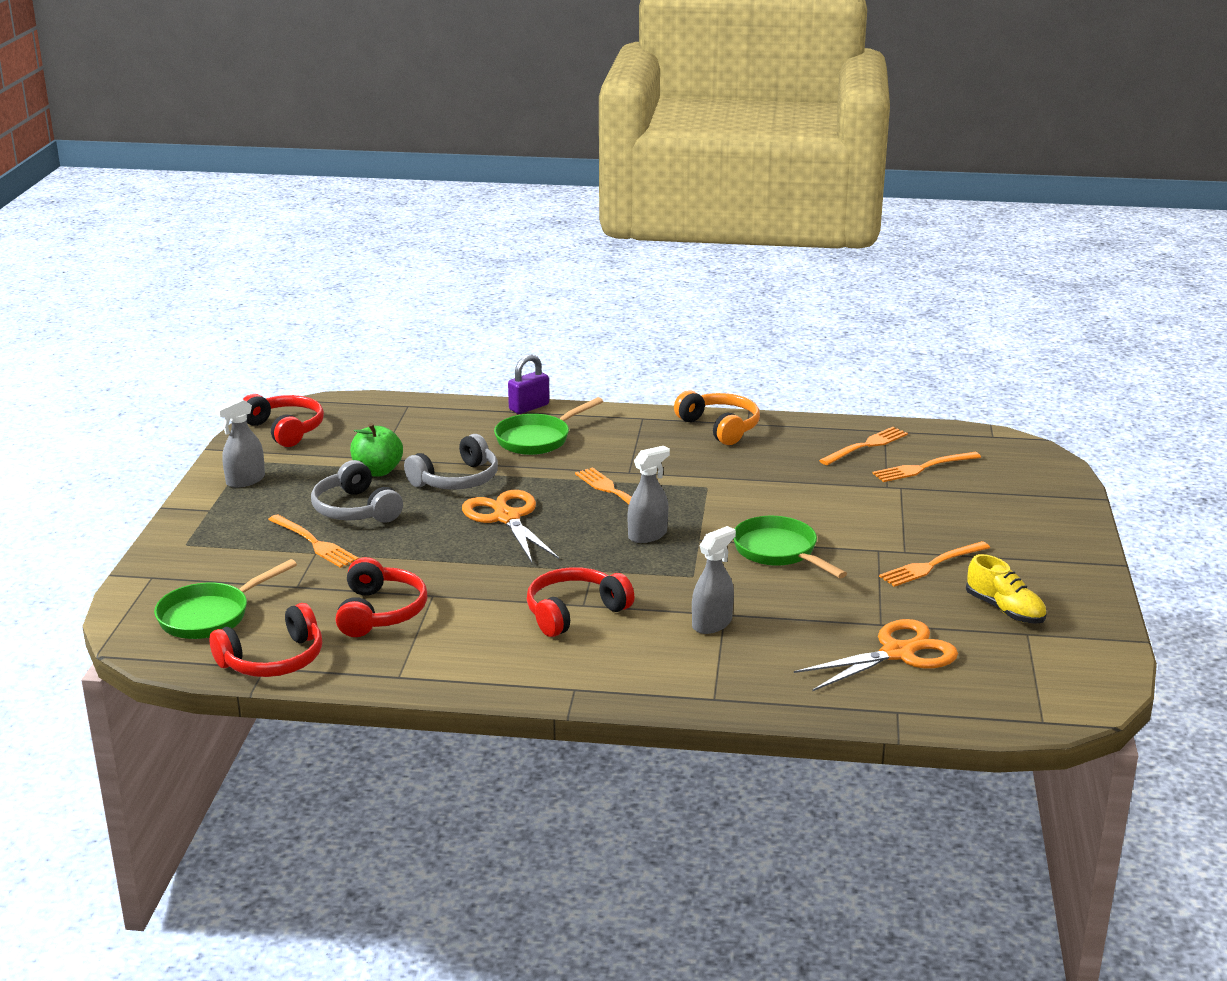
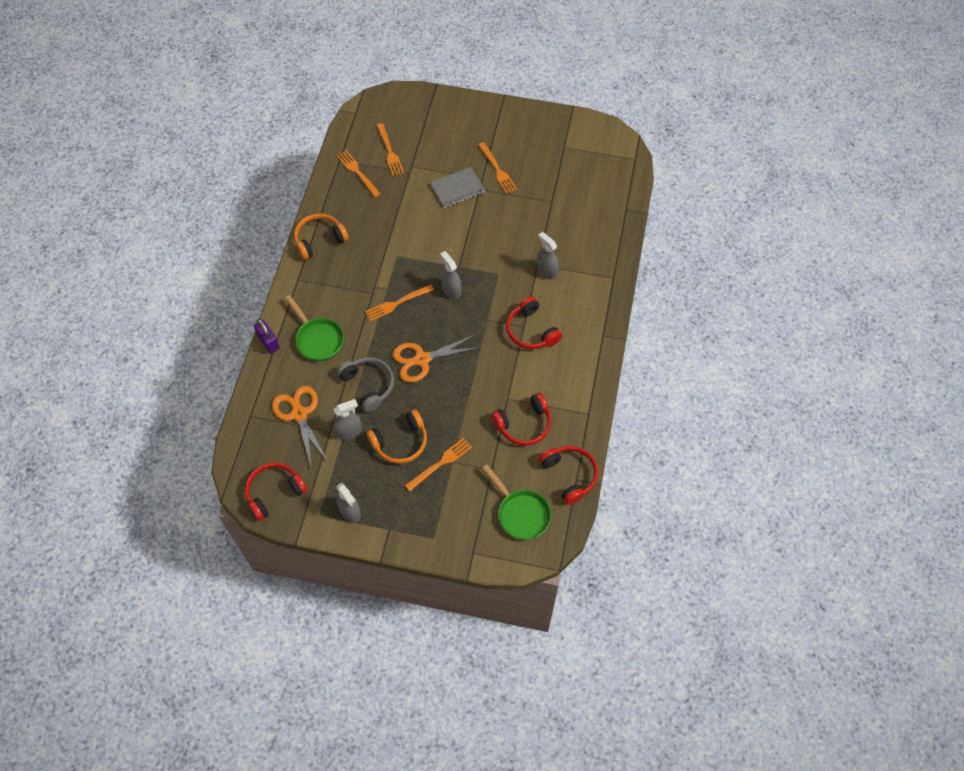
camera: 85 degrees left, 35 degrees up
(355, 509) = (400, 442): grey headphones -> orange headphones
(377, 471) = (349, 431): green apple -> grey spray bottle
(380, 612) = (524, 424): red headphones -> red headphones turned 150 degrees clockwise
(779, 552) = (477, 232): green pan -> none
(870, 530) = (457, 188): none -> grey notebook
(897, 653) = (578, 199): orange scissors -> orange scissors (299, 414)
(1005, 610) = (542, 150): yellow shoe -> none

